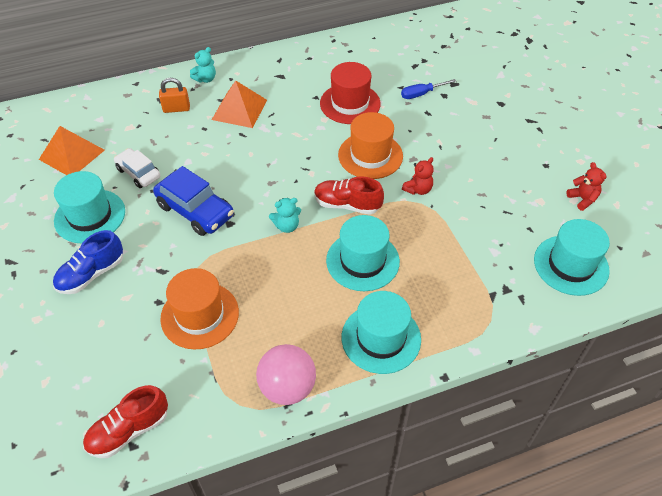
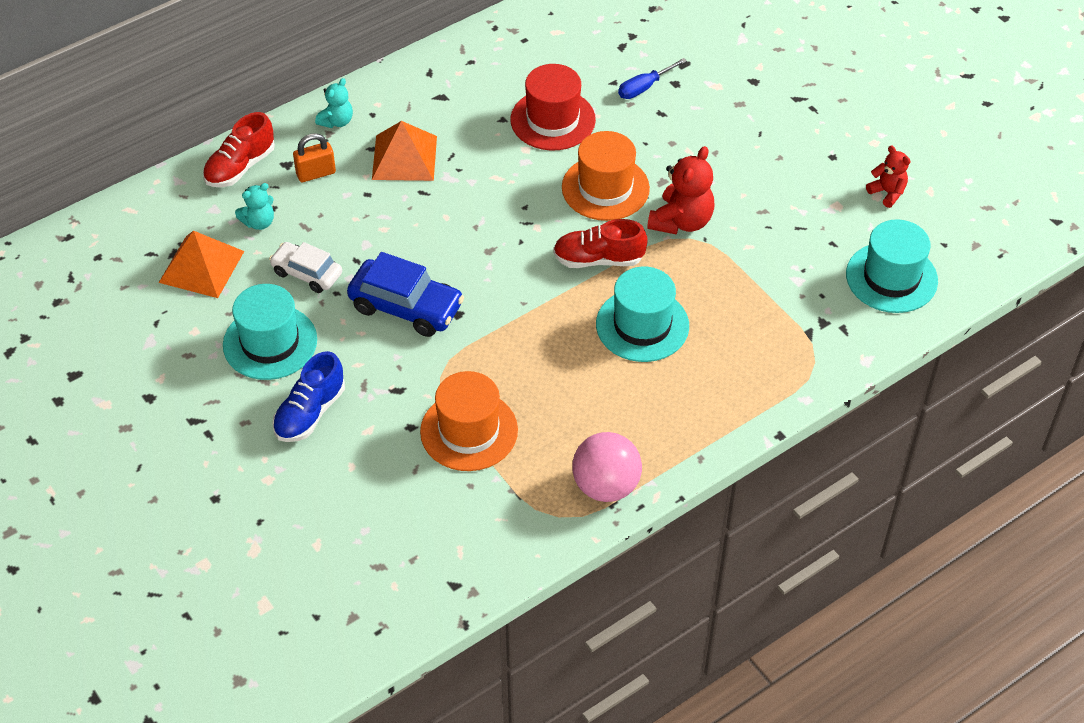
camera: 15 degrees left, 0 degrees up
(129, 430) = (443, 571): red shoe -> red shoe (240, 167)
(287, 226) = (532, 302): turquoise teddy bear -> turquoise teddy bear (259, 222)
(381, 338) = (694, 409): turquoise hat -> none
(418, 189) = (681, 221): red teddy bear -> red teddy bear, size x1.69

